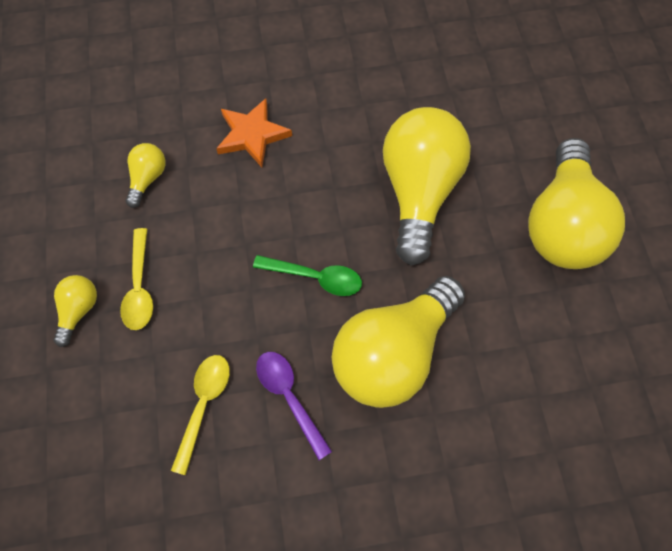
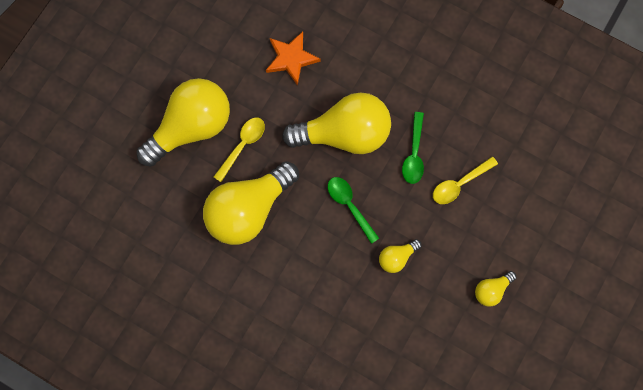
camera: 140 degrees left, 10 degrees up
(140, 287) = (449, 277): yellow spoon -> yellow spoon (242, 145)
(147, 178) = (397, 348): yellow light bulb -> yellow light bulb (396, 257)
(252, 135) = (312, 328): orange star -> orange star (291, 59)
(289, 397) = (414, 154): purple spoon -> green spoon

